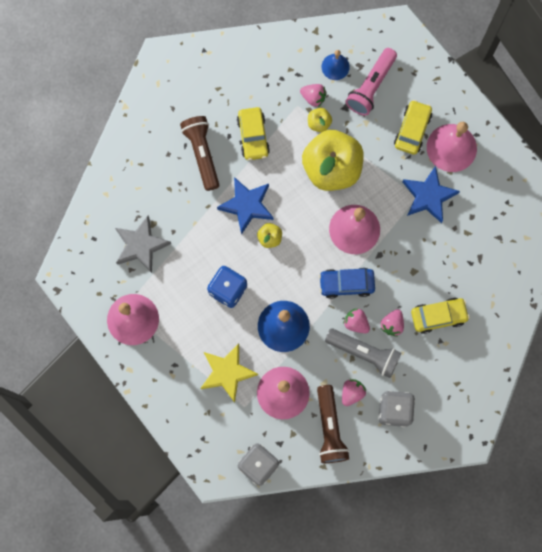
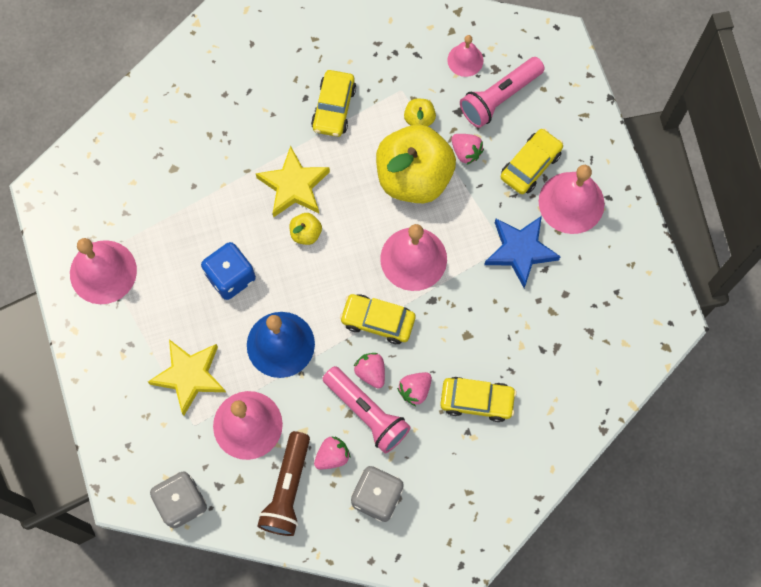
camera: 20 degrees right, 5 degrees down
(141, 245) = (148, 189): grey star -> none
(202, 154) = (265, 108): brown flashlight -> none
(247, 205) = (294, 186): blue star -> yellow star
(313, 98) = (424, 87): pink strawberry -> pink strawberry (466, 152)
(335, 66) = (465, 60): blue bell -> pink bell
(346, 284) = (378, 321): blue car -> yellow car
(364, 353) = (366, 413): grey flashlight -> pink flashlight

